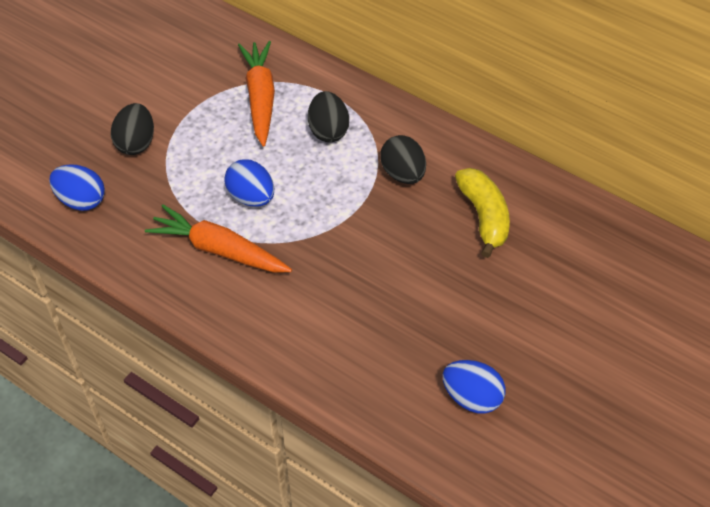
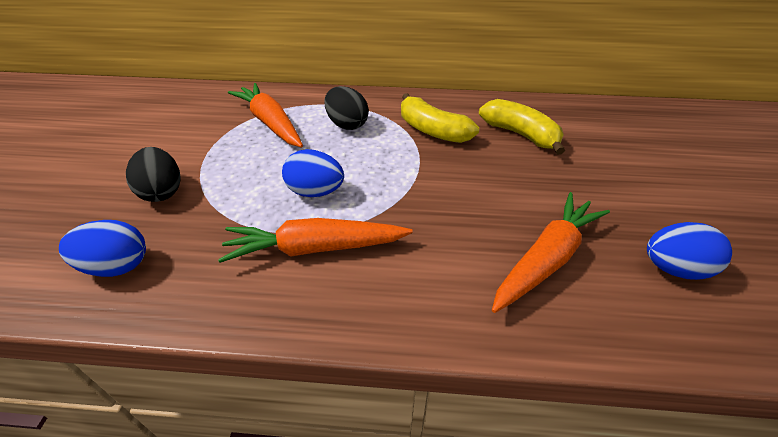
camera: 30 degrees left, 10 degrees down
(381, 341) = (546, 259): none -> orange carrot
(403, 173) = (432, 130): black egg -> yellow banana

